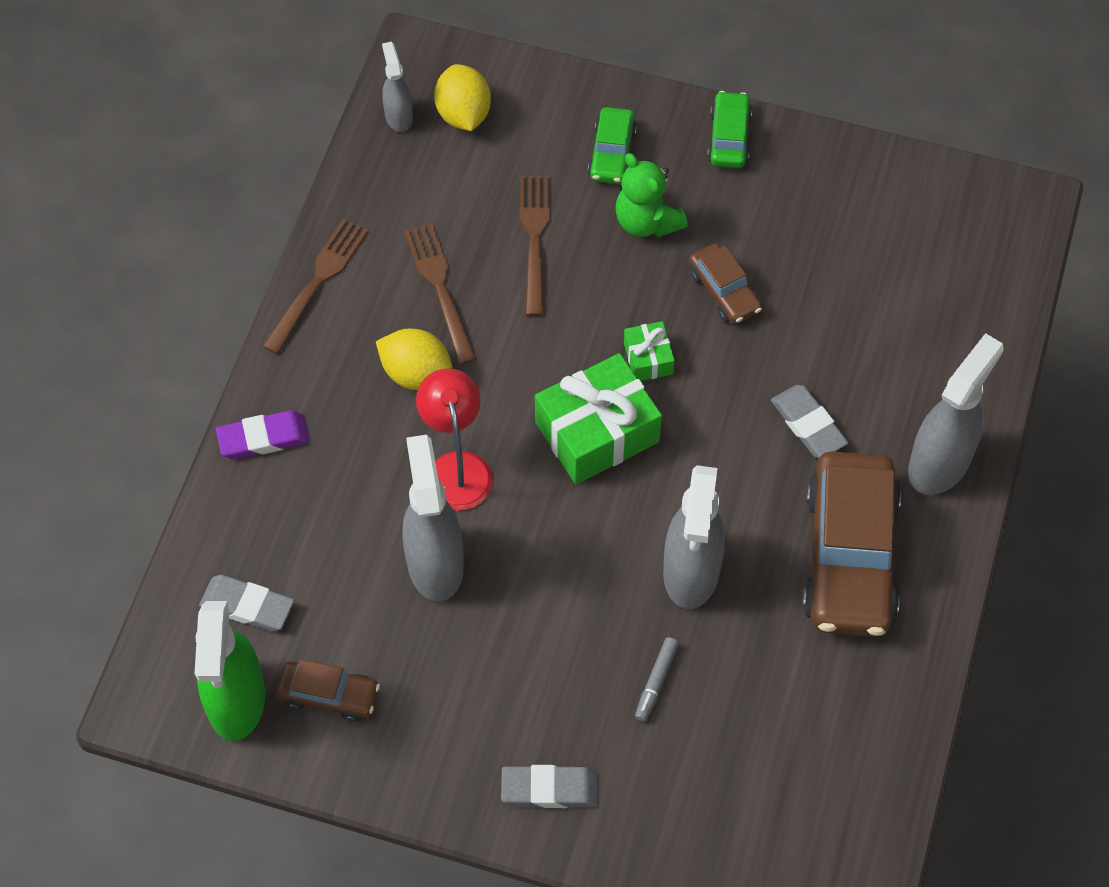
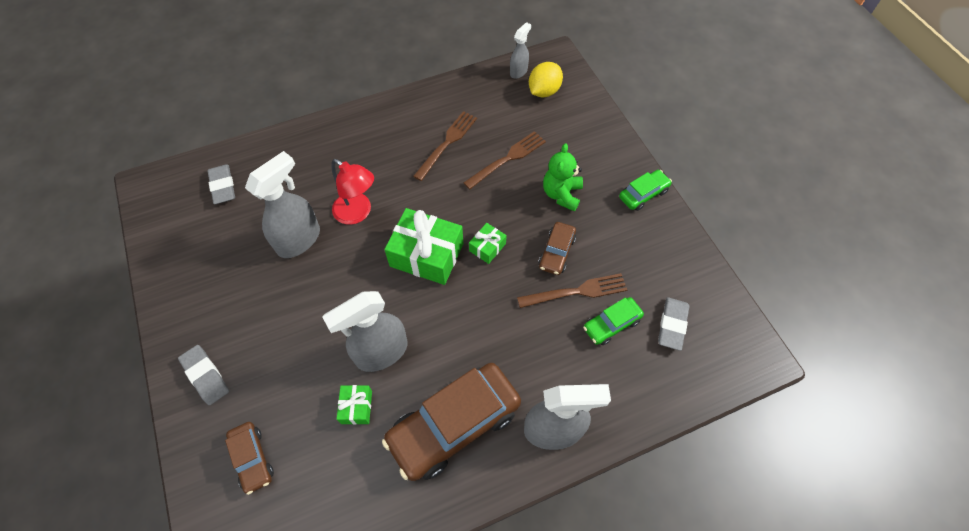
camera: 50 degrees right, 0 degrees up
(237, 702) = (169, 215): green spray bottle -> none
(263, 438) = (313, 135): purple eraser -> none
(317, 282) = (408, 101): brown fork -> brown fork (576, 291)
(329, 695) = (197, 247): brown car -> brown car (252, 459)
(416, 374) = (394, 165): yellow lemon -> none
(456, 467) = (358, 213): red lamp -> red lamp turned 90 degrees clockwise
(612, 153) = (583, 156): green car -> green car (611, 324)
(656, 682) = (303, 382): grey marker -> none
(740, 644) = (356, 407): none -> green gift
(808, 424) = (516, 346): grey eraser -> grey eraser (672, 325)

